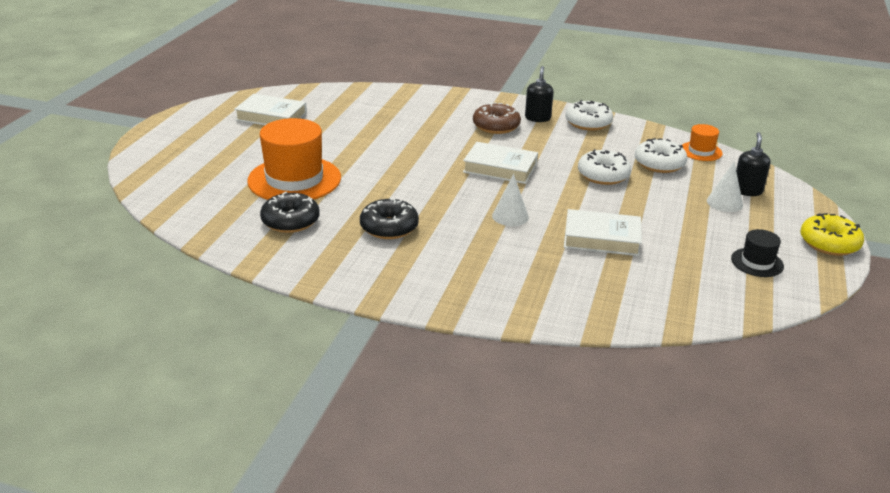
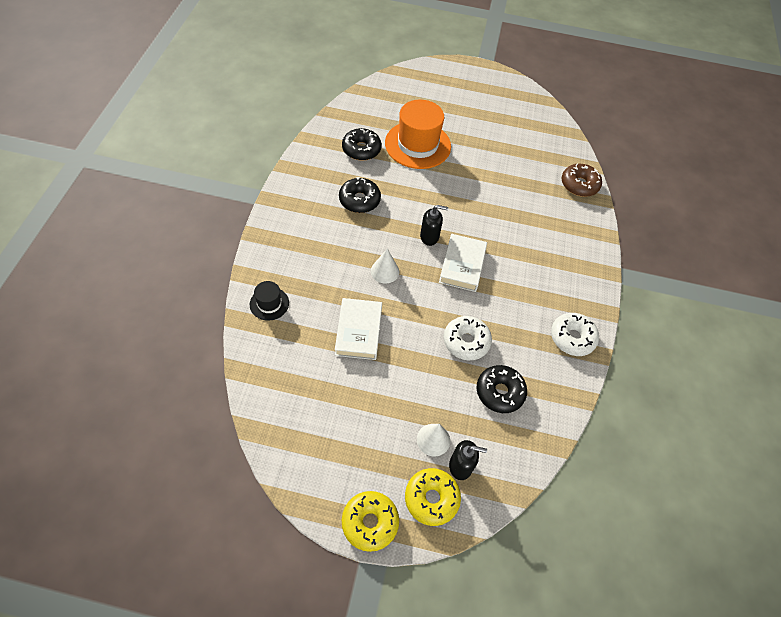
camera: 80 degrees right, 25 degrees up
(271, 116) = (513, 121): white book -> none
(496, 126) = (541, 263): brown donut -> brown donut (579, 185)
(537, 118) = (569, 296): black soap dispenser -> black soap dispenser (429, 237)
(659, 164) = (499, 392): white donut -> black donut
(701, 151) = (537, 436): orange hat -> none
(757, 262) = (332, 447): black hat -> black hat (269, 303)
(787, 208) = (431, 498): none -> yellow donut

